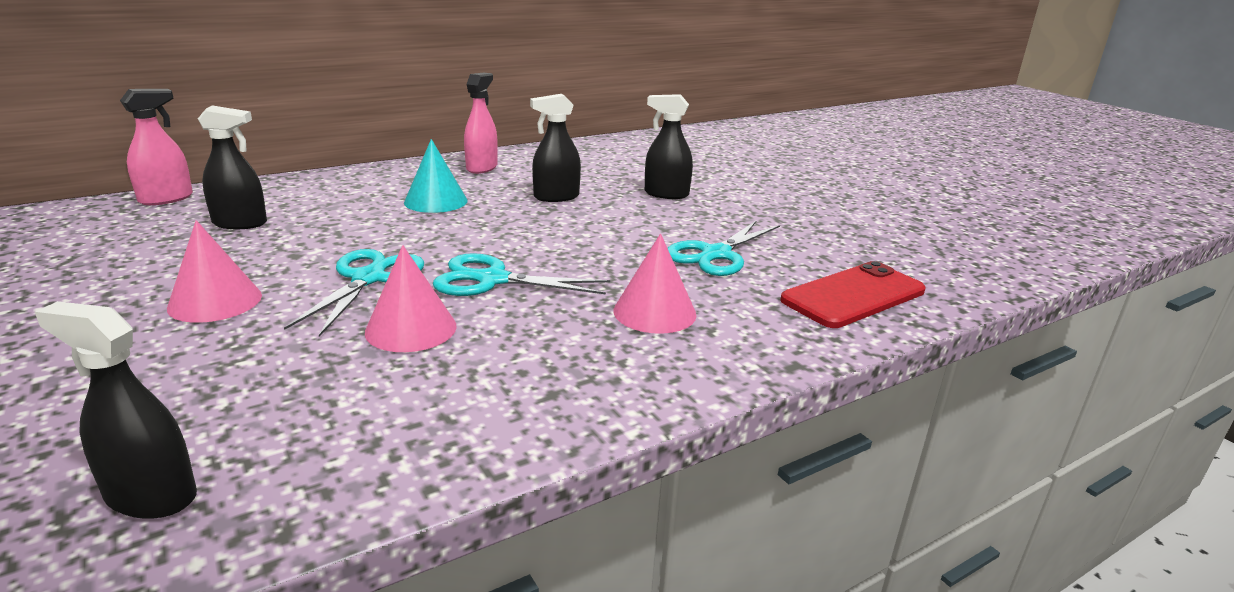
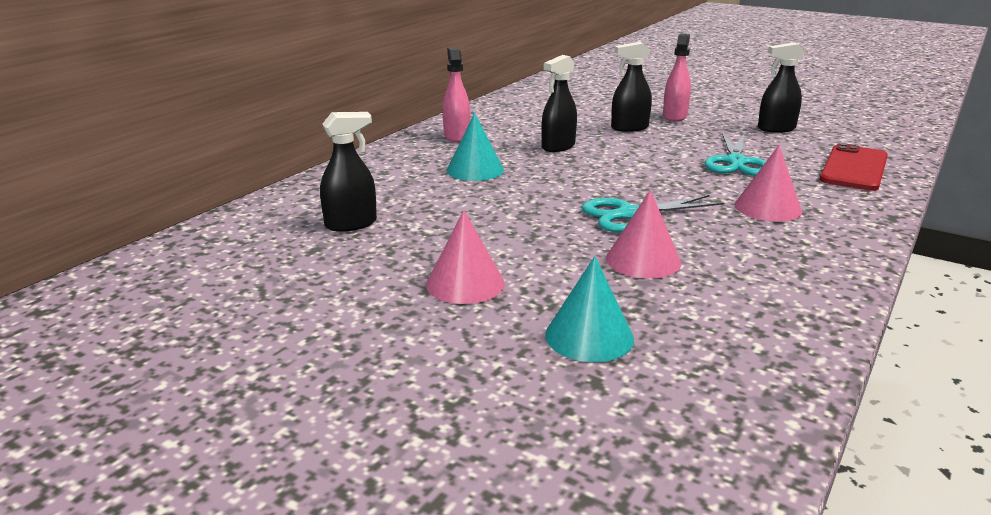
camera: 25 degrees left, 0 degrees up
(151, 496) = (694, 404): black spray bottle -> black spray bottle (776, 129)
(166, 199) = (234, 221): pink spray bottle -> pink spray bottle (674, 116)
(208, 387) = (589, 336): none -> turquoise cone
(368, 279) = (544, 237): turquoise scissors -> none

